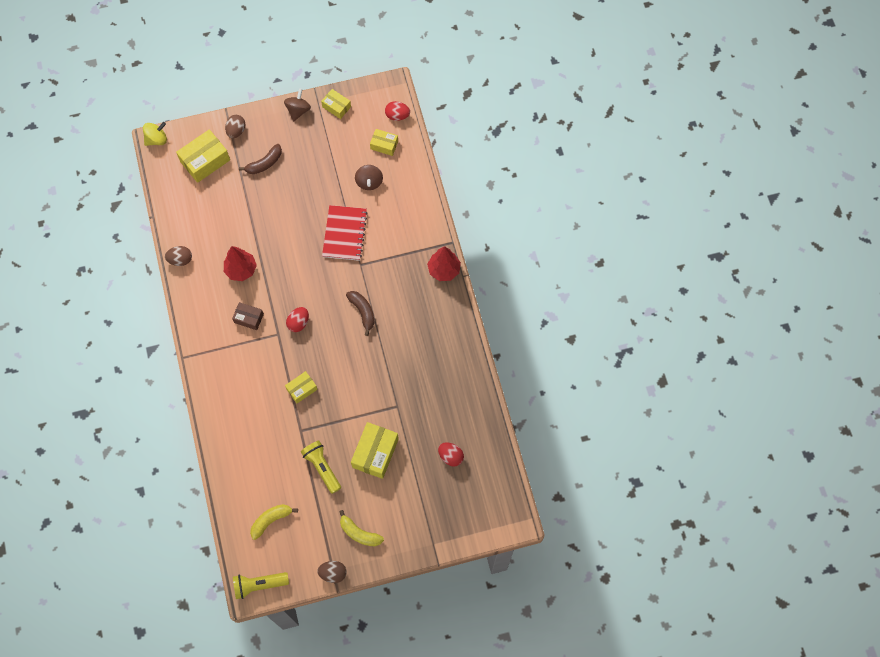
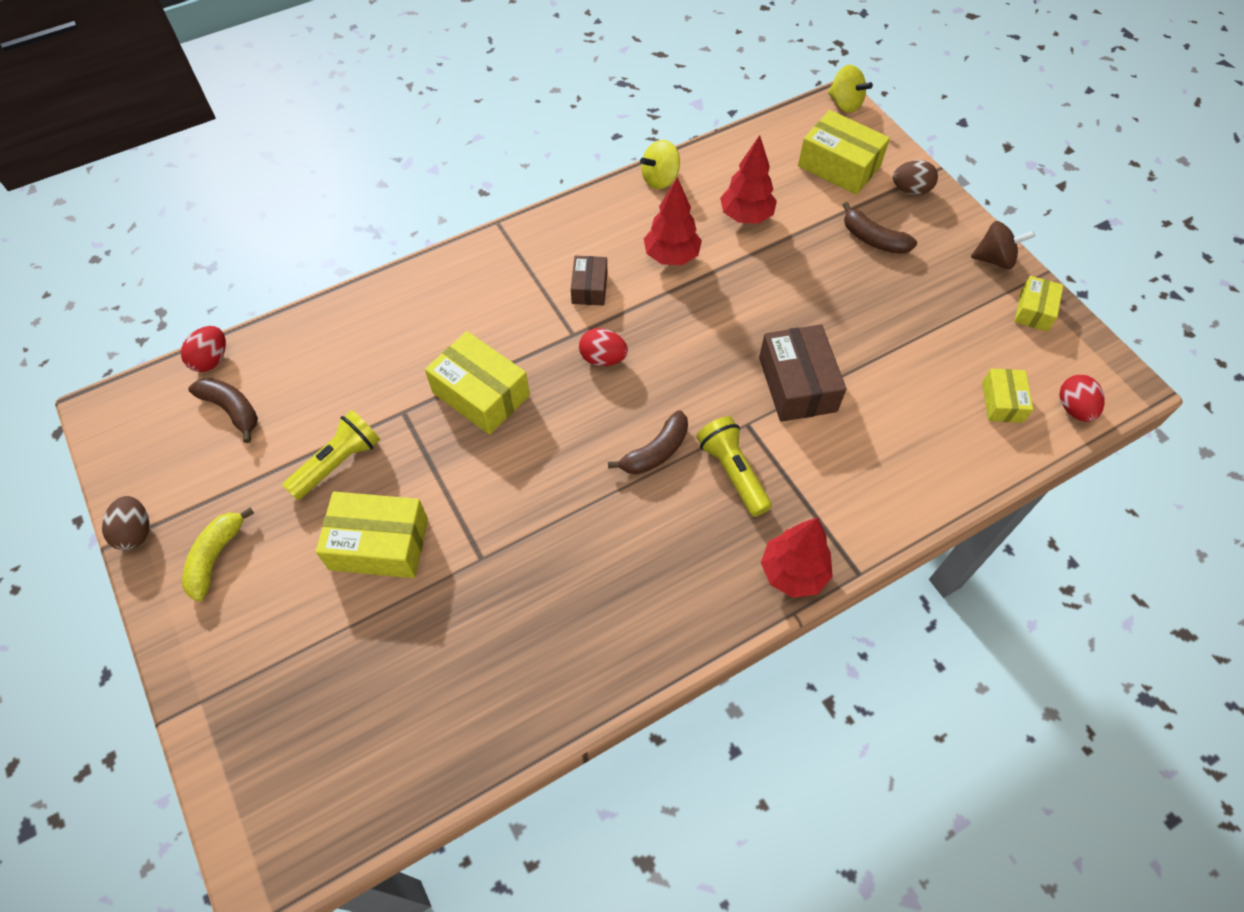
camera: 75 degrees right, 10 degrees down
(180, 260) = (660, 179): brown egg -> yellow spinning top
(225, 222) = (746, 216): none -> red tree
(259, 585) = (114, 422): yellow flashlight -> yellow flashlight (732, 472)
(271, 520) = (232, 410): yellow banana -> brown banana
(302, 389) = (481, 394): yellow box -> yellow box, size x1.71
(345, 234) = (797, 384): red notebook -> brown box
(369, 182) = (916, 397): brown spinning top -> none
(450, 456) = (393, 689): red egg -> red egg (211, 360)

